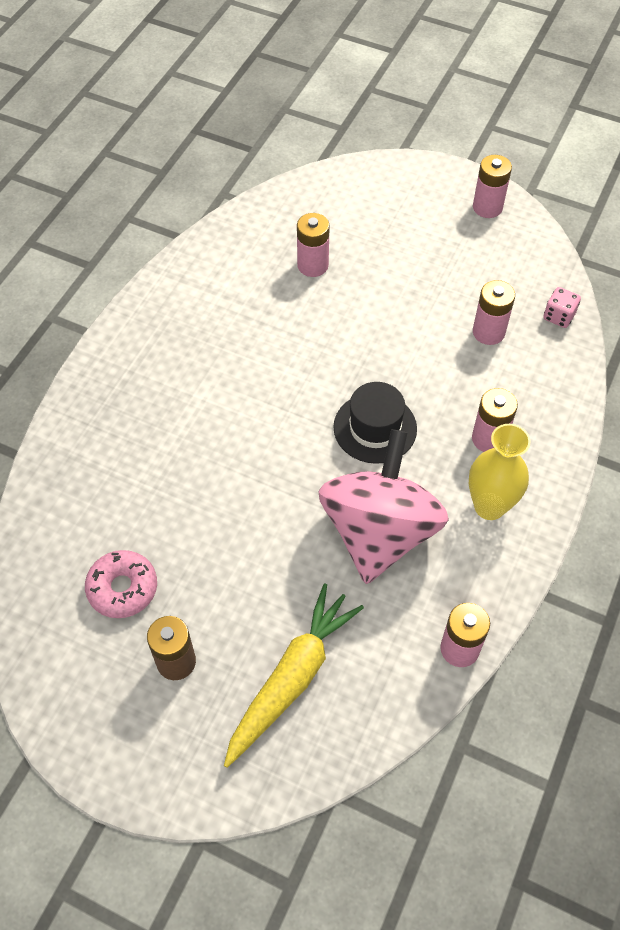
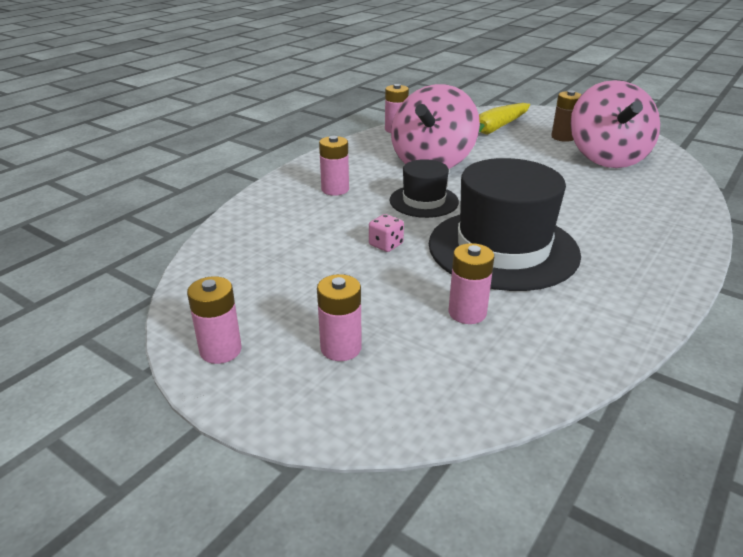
camera: 170 degrees left, 25 degrees down
(122, 588) = (606, 158): pink donut -> pink spinning top
(282, 351) = (503, 249): none -> black hat
(488, 332) = (297, 242): pink battery -> pink battery (341, 348)
(489, 506) = (352, 165): yellow vase -> none
(558, 316) = (221, 246): pink dice -> pink dice (386, 245)

